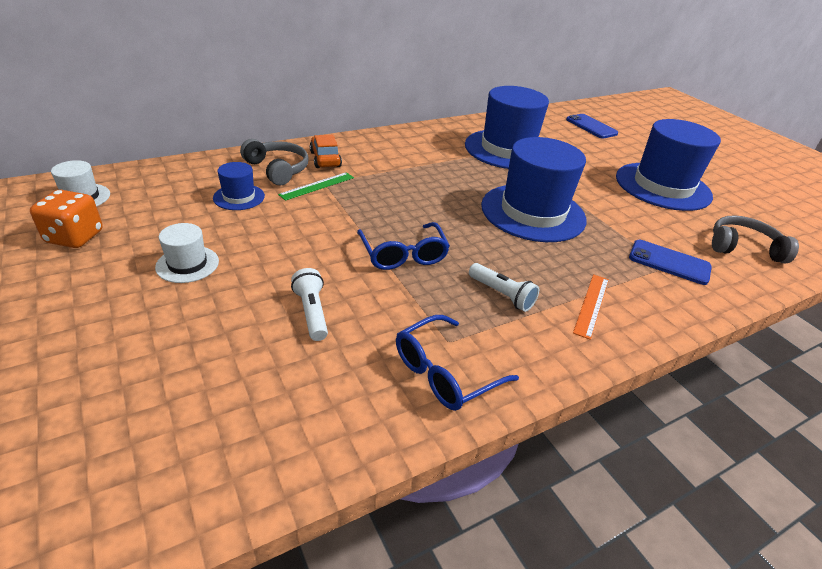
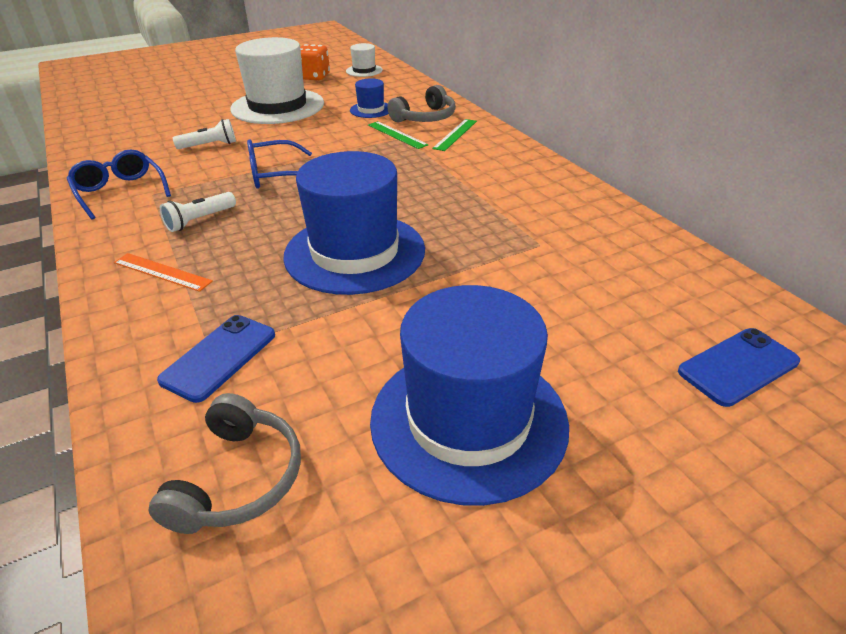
camera: 95 degrees right, 0 degrees up
(187, 264) = (278, 106): white hat -> white hat, size x2.20
(325, 159) = (455, 134): orange car -> green ruler
(507, 149) = (545, 247): blue hat -> none

